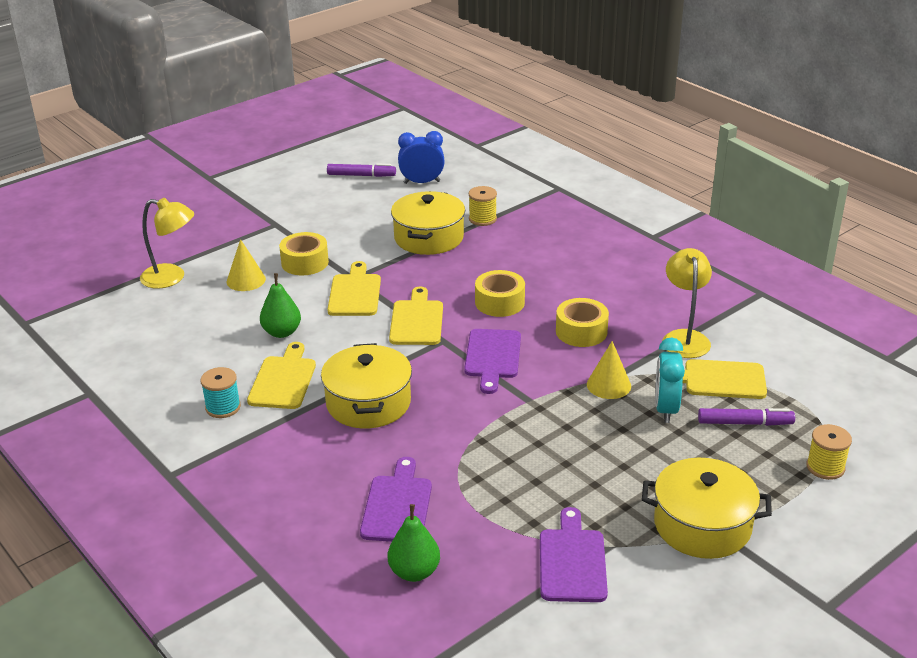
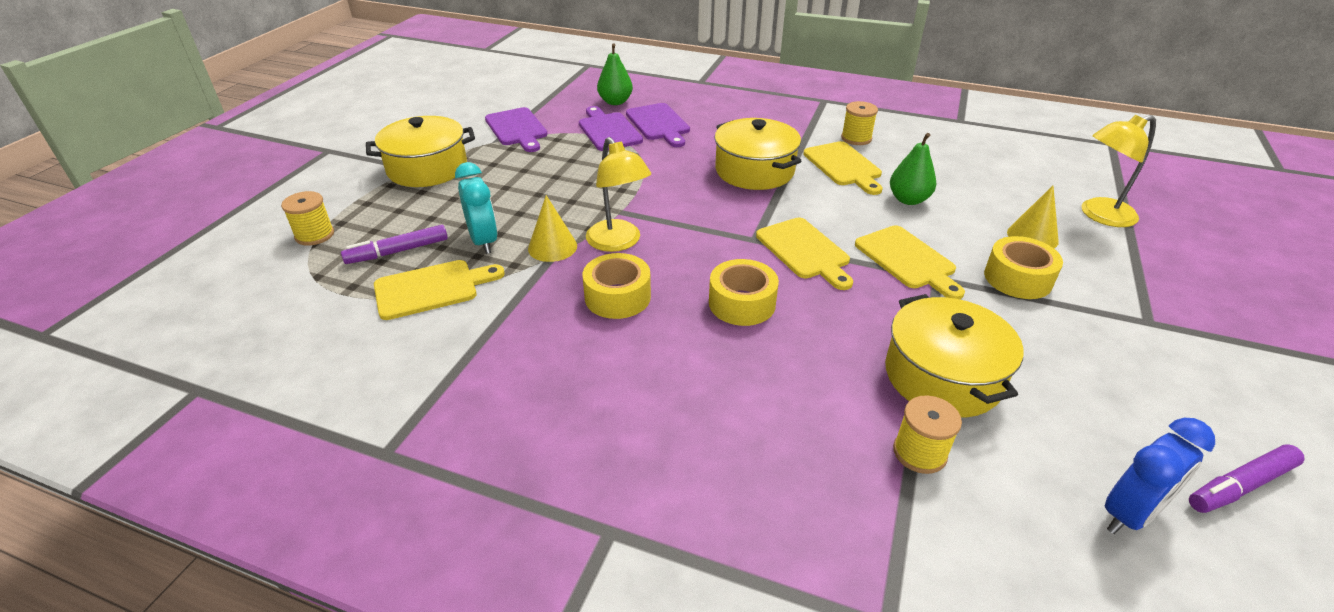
camera: 150 degrees right, 5 degrees up
(223, 407) = (856, 138): turquoise spool -> yellow spool
(493, 357) = (689, 238): purple cutting board -> purple cutting board (608, 130)
(684, 338) = (487, 330): yellow lamp -> yellow lamp (618, 242)

